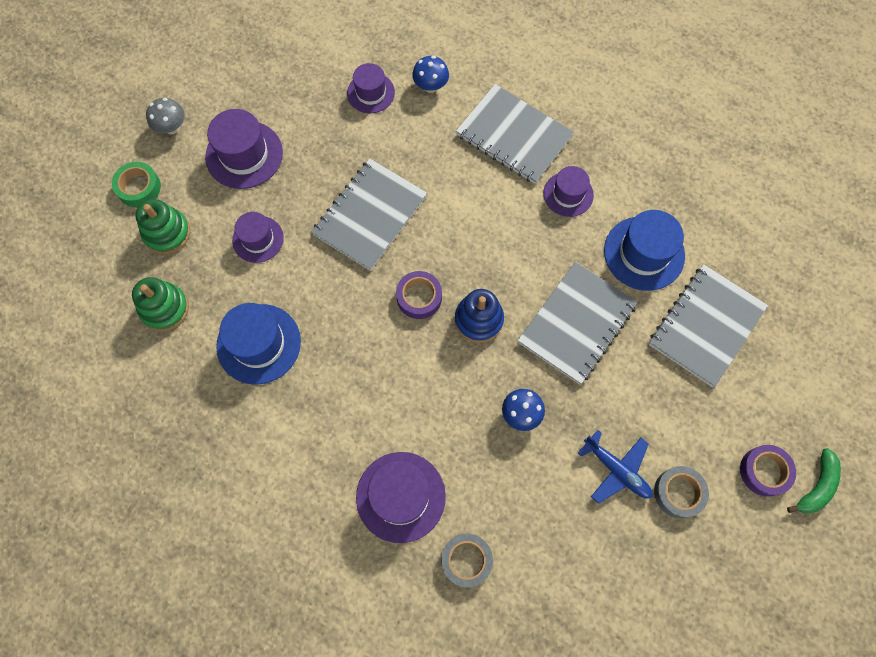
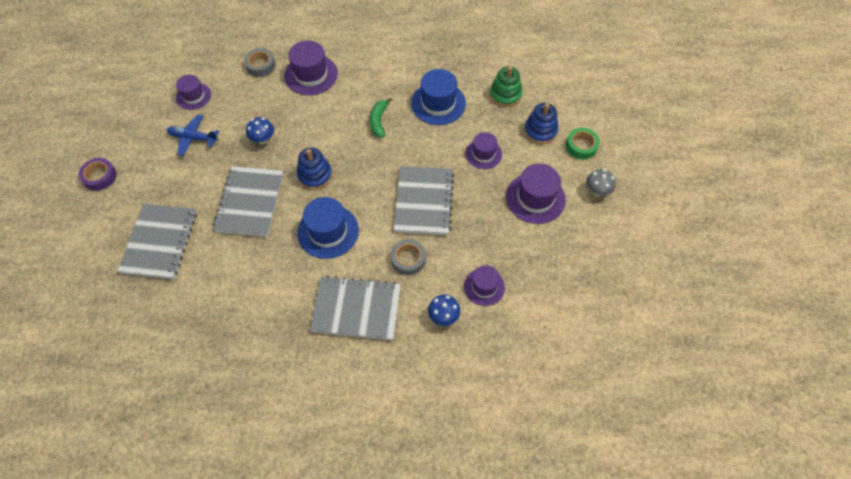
camera: 150 degrees right, 10 degrees down
(167, 233) = (540, 131): green stacking toy -> blue stacking toy
(419, 297) = (360, 170): purple tape -> none
(568, 194) = (293, 285): purple hat -> purple hat (193, 96)
(644, 253) = (220, 270): blue hat -> blue hat (328, 231)
(678, 493) = (151, 143): grey tape -> grey tape (408, 259)
(816, 486) = (64, 183): green banana -> green banana (378, 121)

